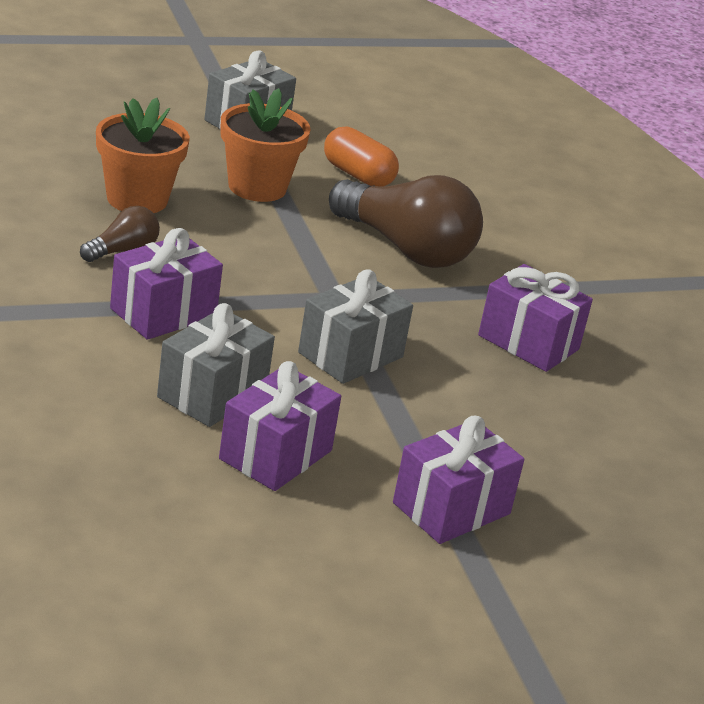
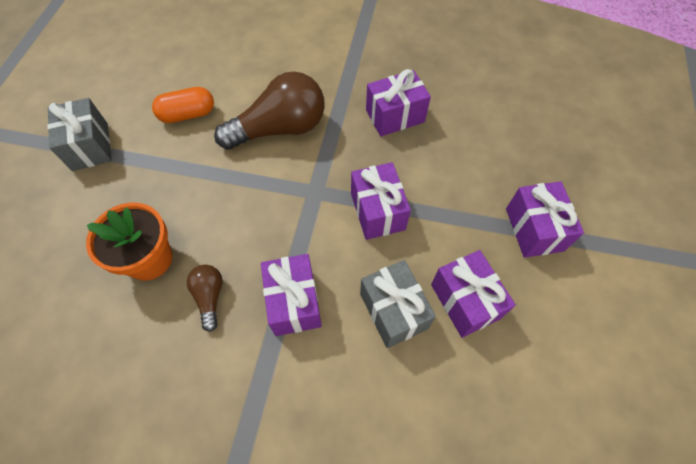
camera: 55 degrees left, 30 degrees up
(257, 187) = (172, 177): orange flower pot -> none
(350, 355) = (377, 211): grey gift -> purple gift

